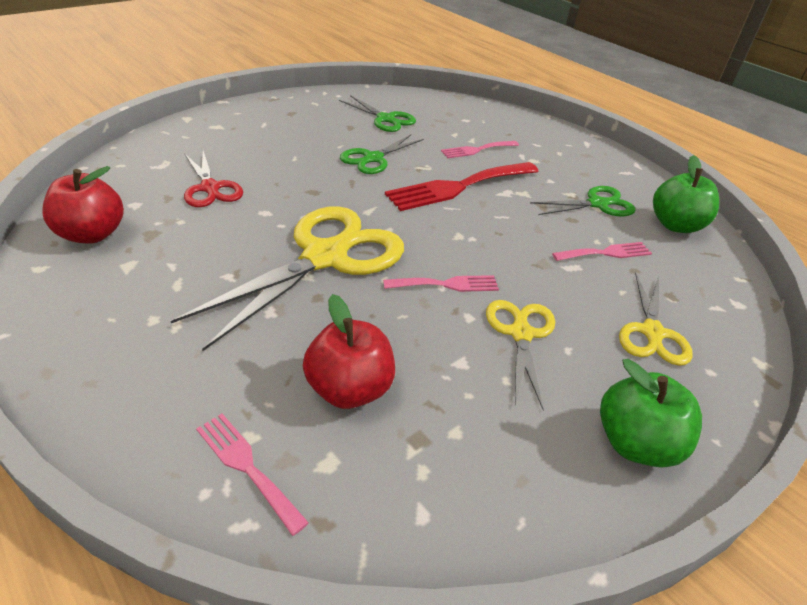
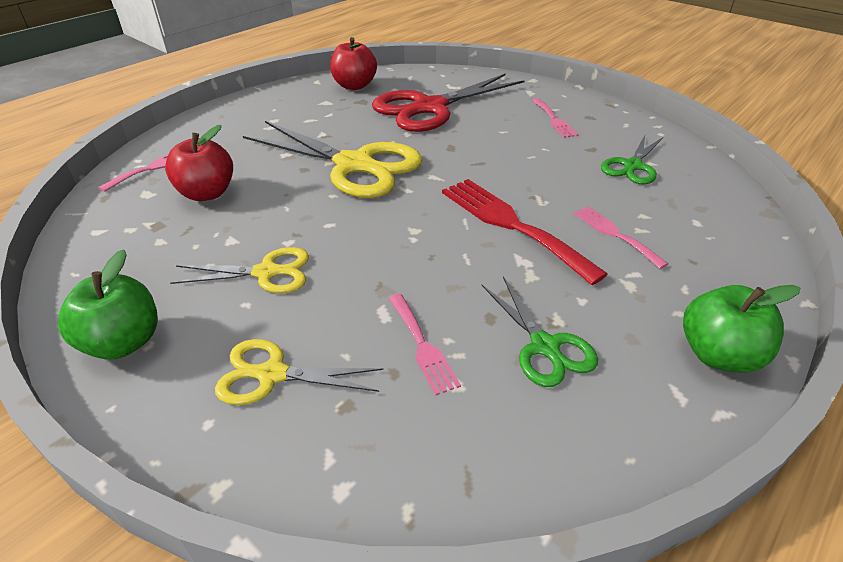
camera: 85 degrees right, 0 degrees up
(210, 188) = (430, 107): red scissors -> red scissors, size x1.88
(373, 158) = (534, 168): green scissors -> none
(446, 284) = (331, 227): pink fork -> pink fork (554, 120)
(675, 225) = (533, 441): green apple -> green apple (718, 354)

